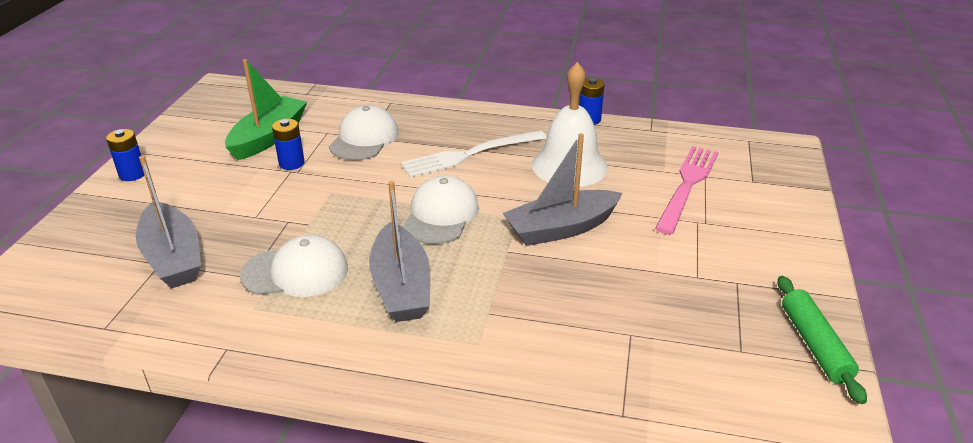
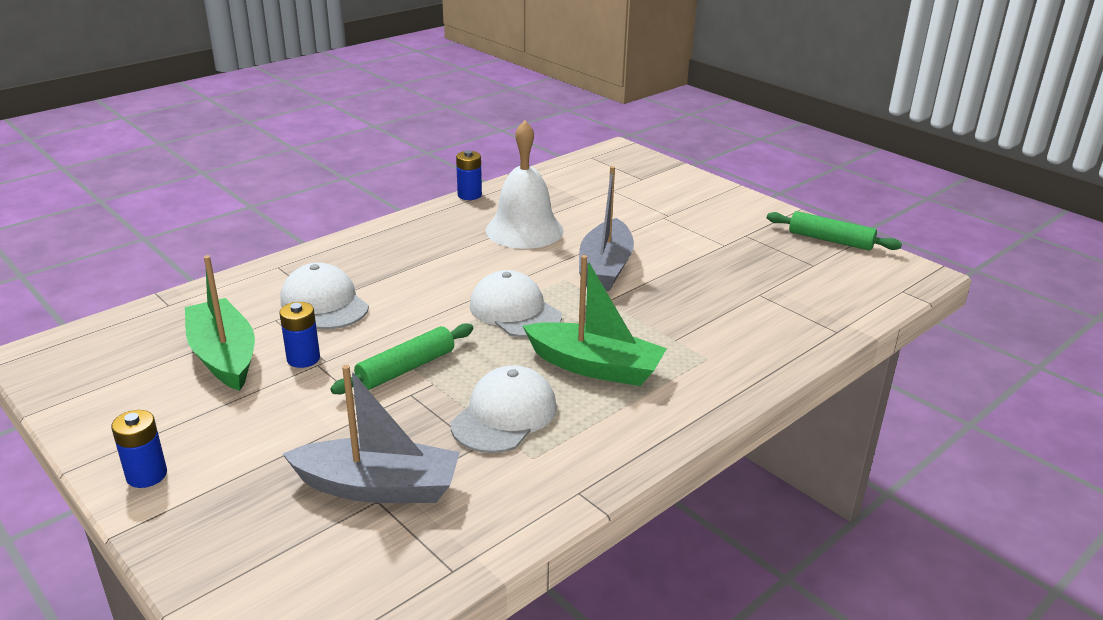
camera: 55 degrees left, 5 degrees down
(316, 205) = (406, 368): none -> green rolling pin
(401, 287) = (595, 367): grey boat -> green boat
(468, 155) = (440, 264): white fork -> none
(687, 184) = (615, 200): pink fork -> none

